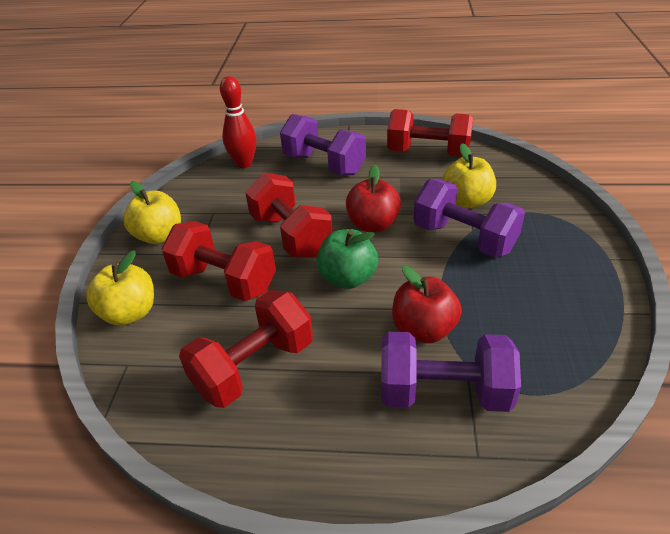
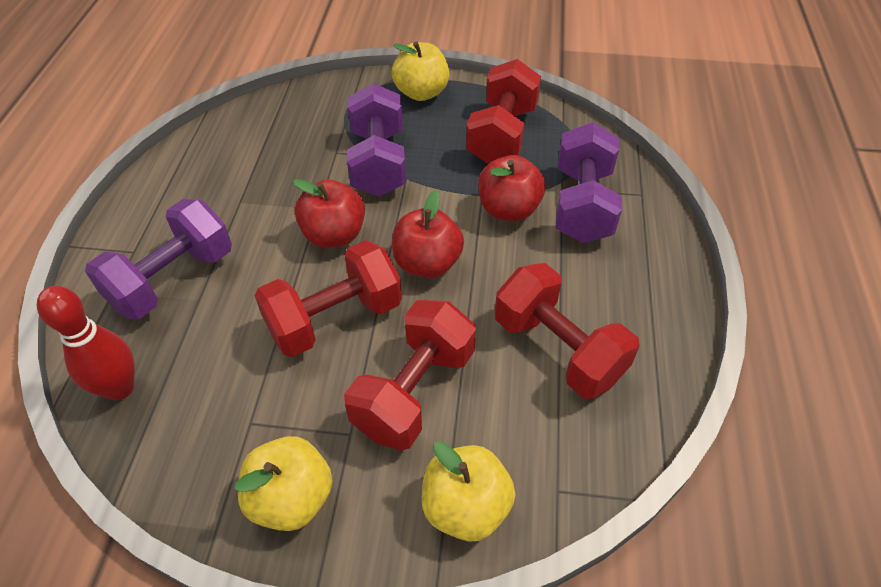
camera: 90 degrees left, 10 degrees up
(348, 278) = (427, 263): green apple -> red apple
(428, 153) = (196, 169): red dumbbell -> red dumbbell (502, 135)
(464, 238) = (378, 163): purple dumbbell -> purple dumbbell turned 45 degrees counterclockwise
(466, 201) = (313, 151): yellow apple -> yellow apple (421, 93)

